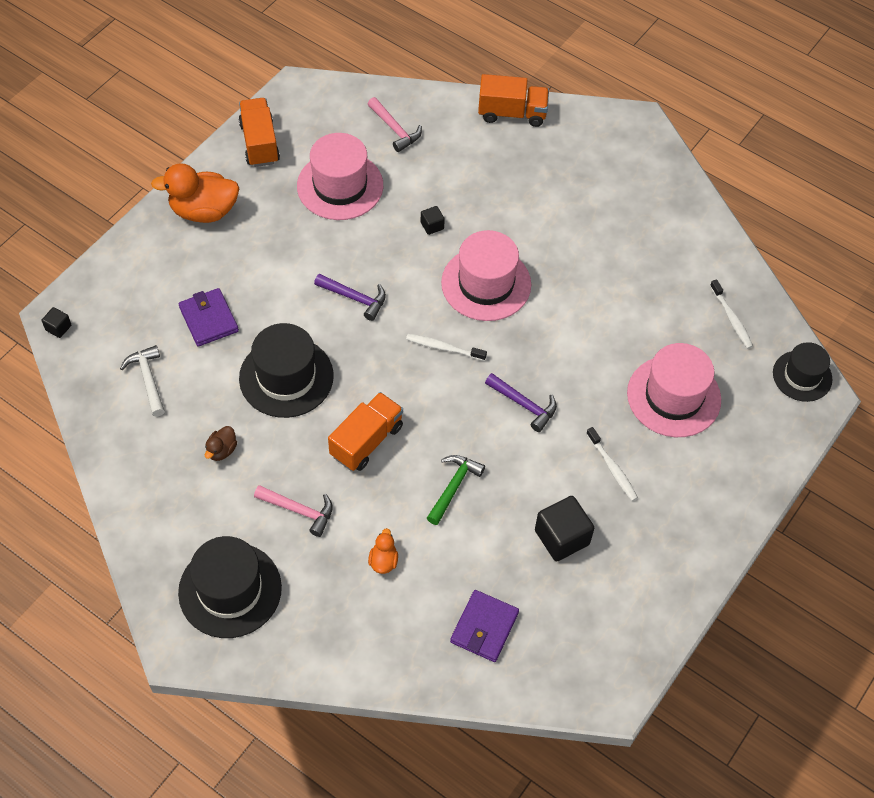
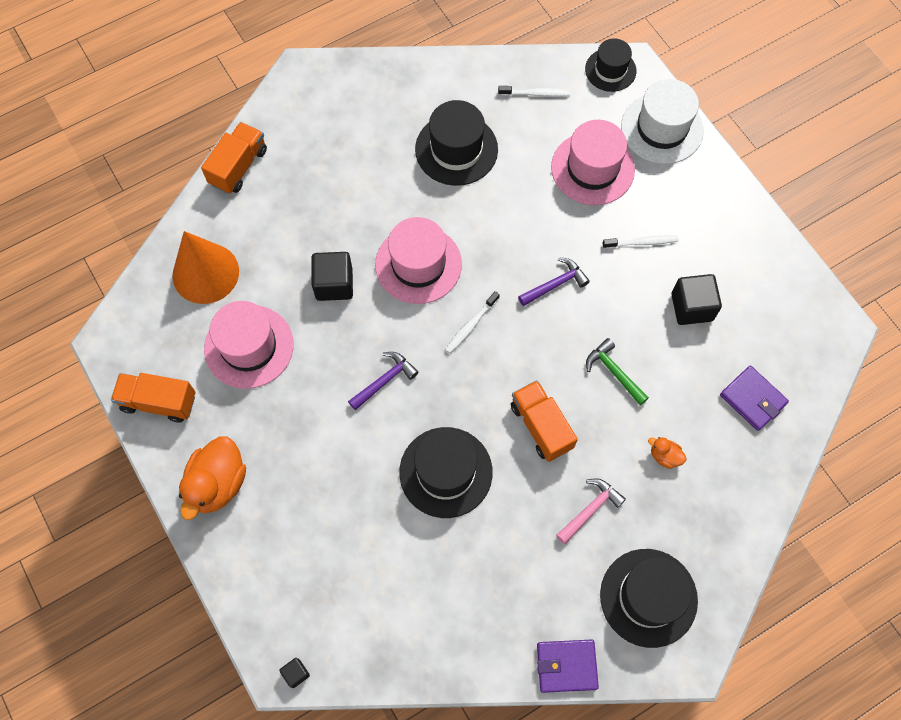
camera: 65 degrees left, 10 degrees up
(148, 379) = (395, 602): white hammer -> none
(209, 319) = (350, 521): purple wallet -> purple wallet (566, 666)
(222, 450) = (502, 557): brown duck -> none
(395, 129) = (205, 273): pink hammer -> orange cone
(432, 226) = (334, 284): black cube -> black cube, size x2.01
(627, 272) = (456, 149): none -> black hat
(760, 446) = (662, 128): none -> white hat

